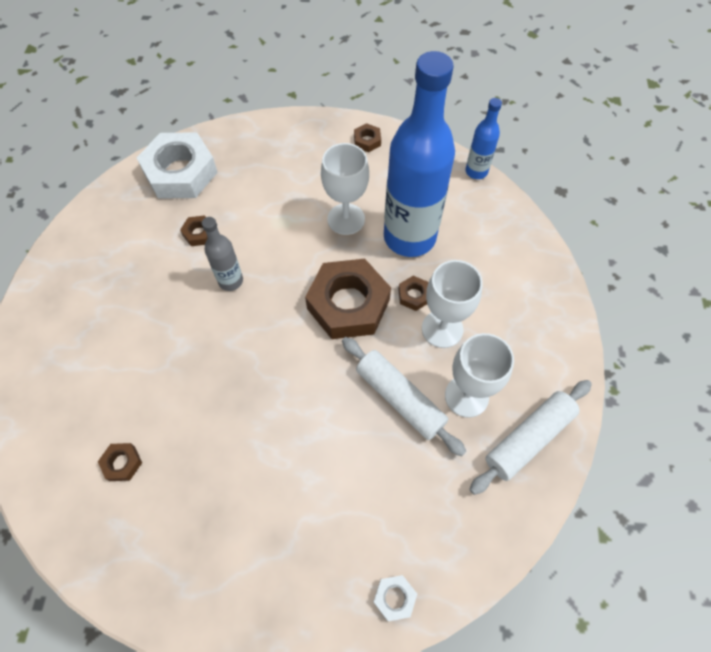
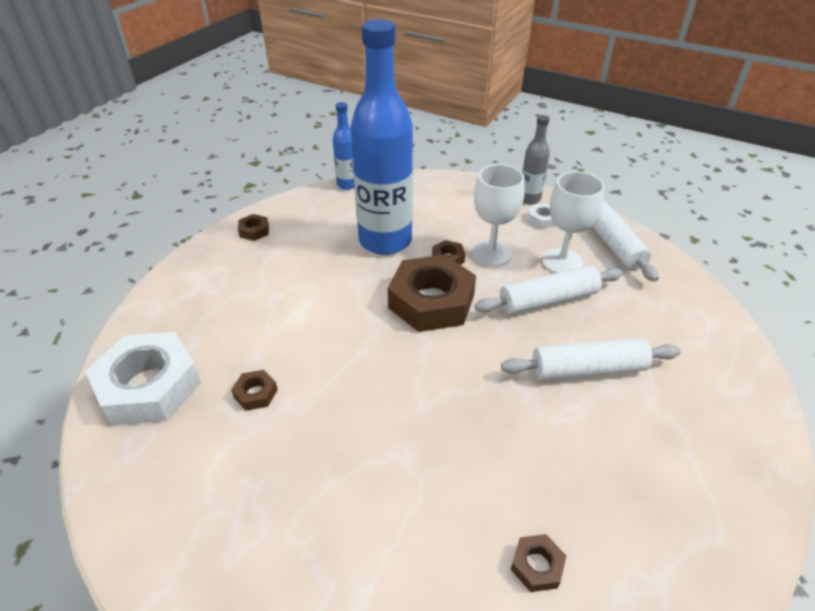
camera: 65 degrees left, 20 degrees down
(230, 281) = (343, 383): grey bottle -> grey bottle (529, 199)
(323, 455) = (588, 369): none -> white rolling pin
(346, 219) = (333, 273): white goblet -> none
(394, 598) = (737, 364): white nut -> white nut (542, 219)

